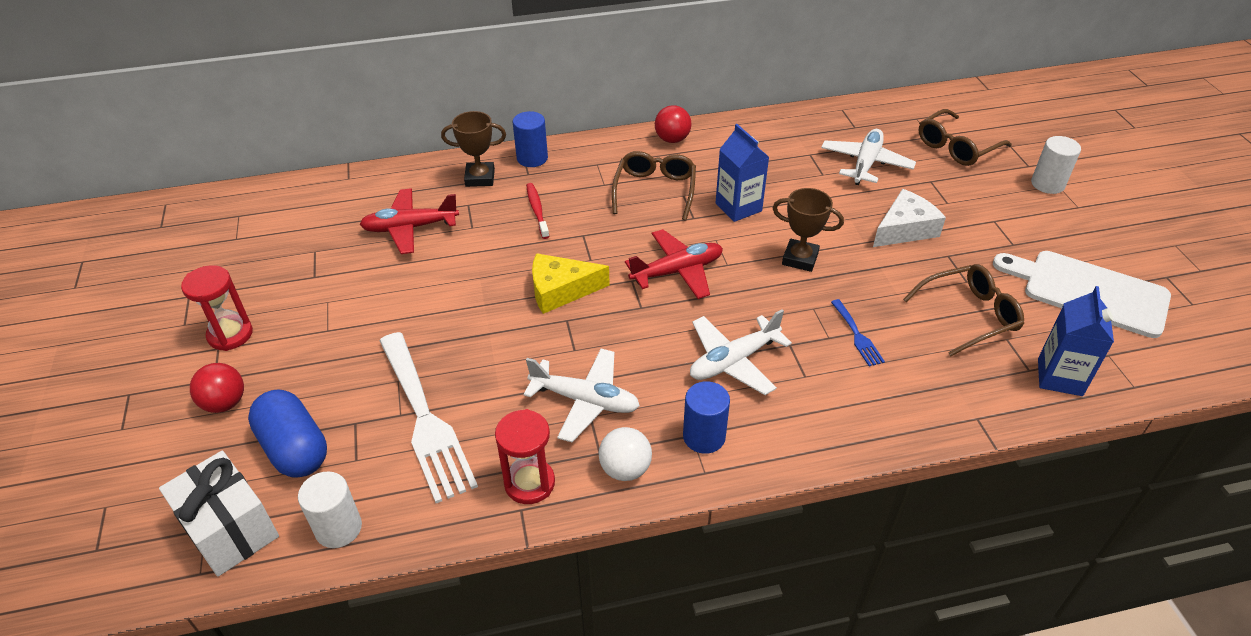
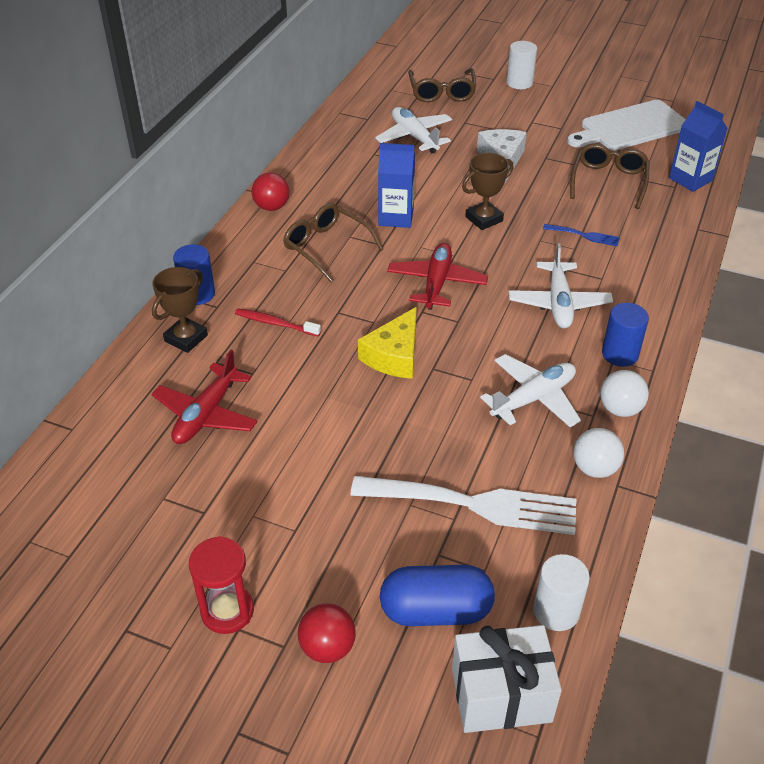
camera: 55 degrees left, 0 degrees up
(529, 483) = (594, 468): red hourglass -> white ball

